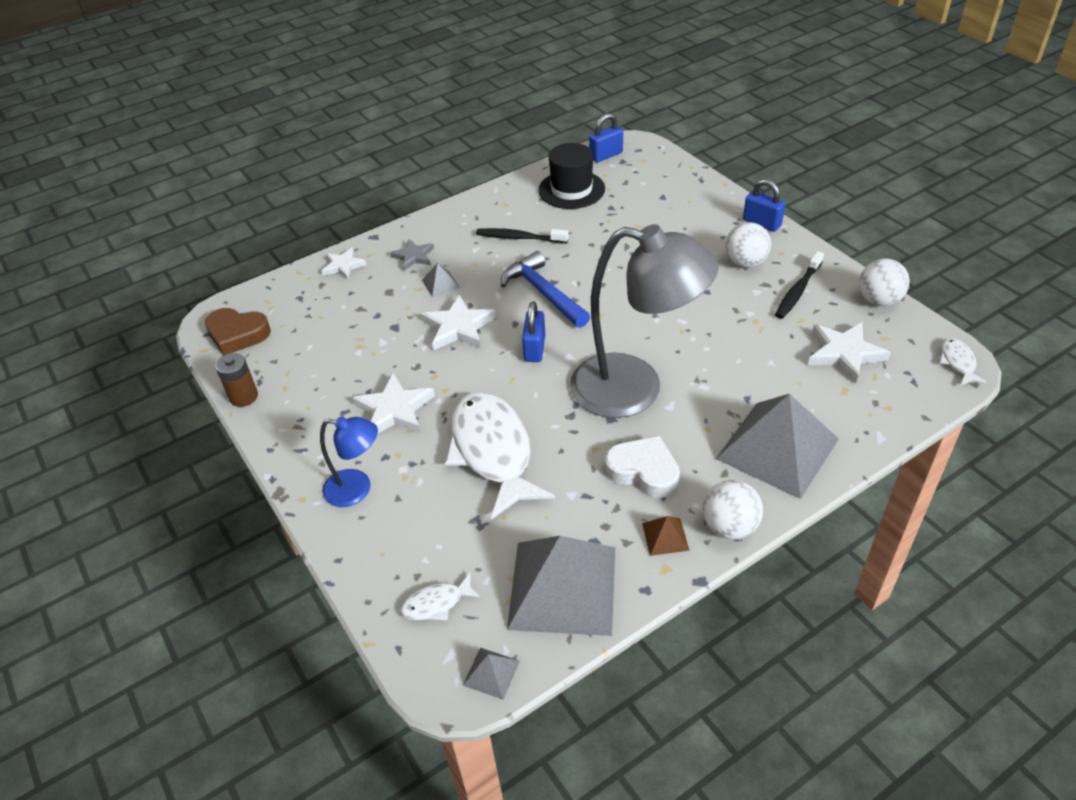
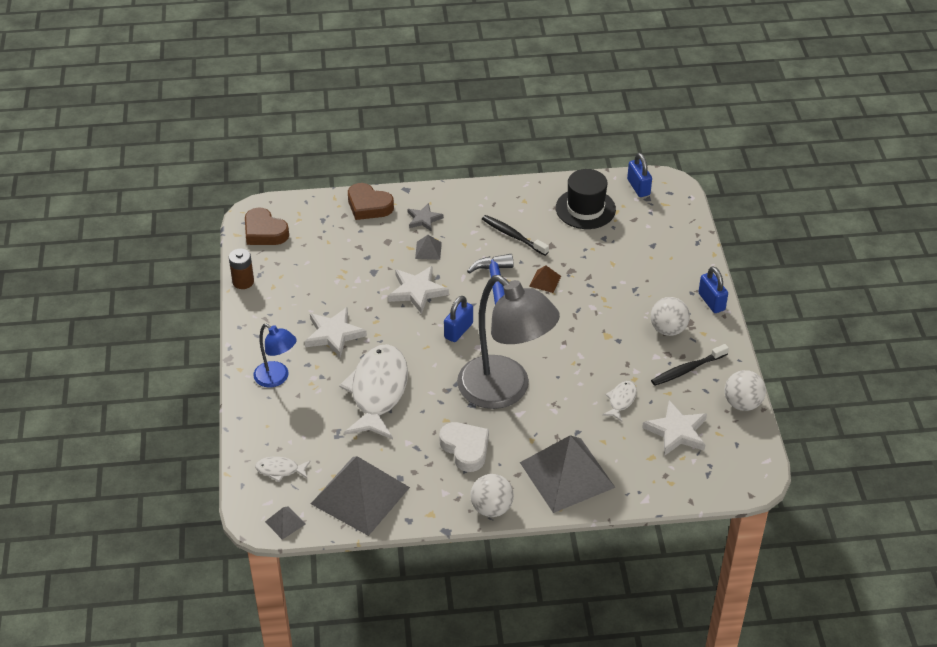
camera: 25 degrees right, 0 degrees up
(343, 266) = (368, 206): white star -> brown heart
(606, 155) = (638, 187): blue padlock -> blue padlock turned 75 degrees clockwise
(665, 536) = (446, 495): brown pyramid -> brown pyramid (545, 281)
(958, 362) = (755, 475): white fish -> white fish (621, 400)

